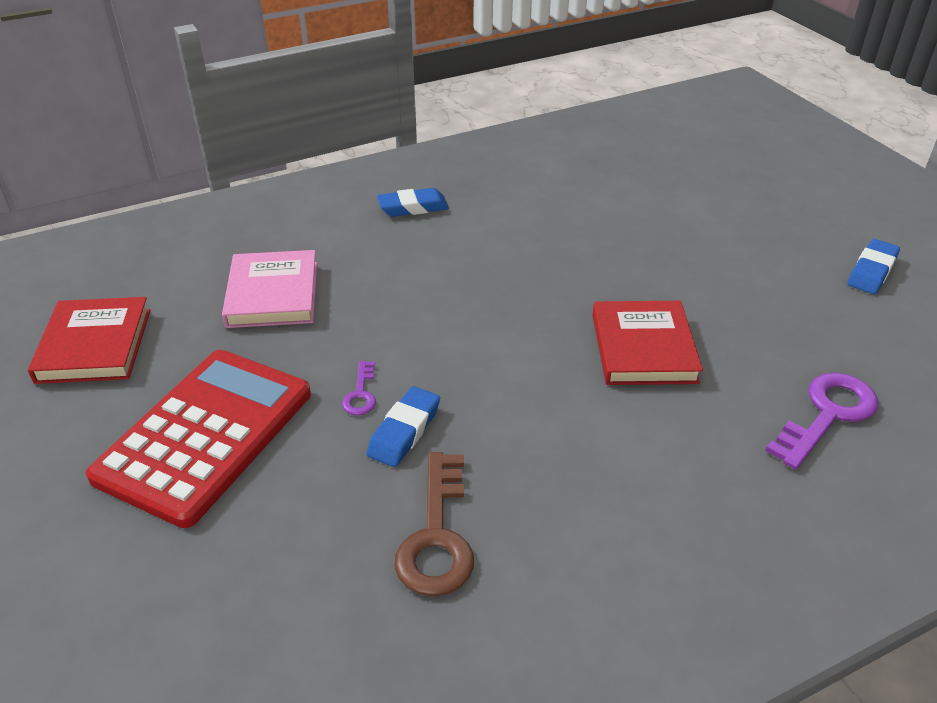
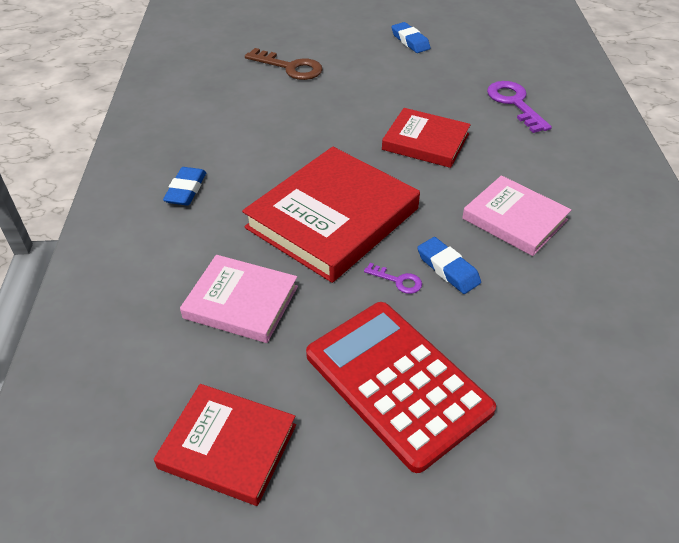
camera: 65 degrees left, 5 degrees up
(435, 314) = (333, 218): none -> red book
(437, 536) = (548, 280): brown key -> brown key (290, 67)
(543, 474) = (514, 219): none -> pink book

